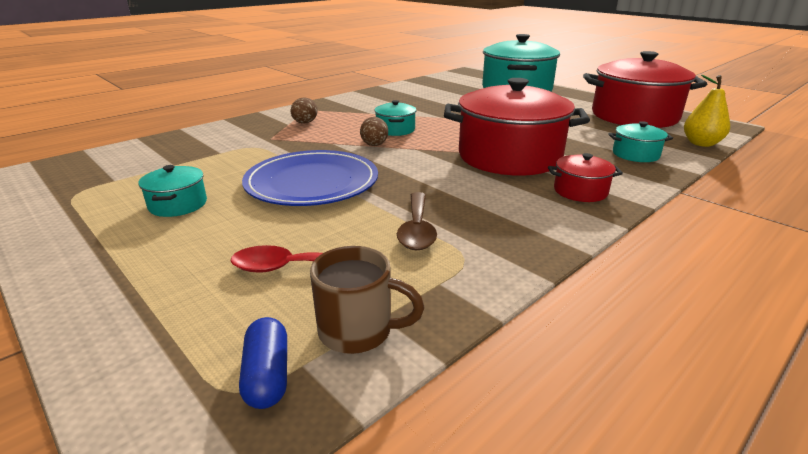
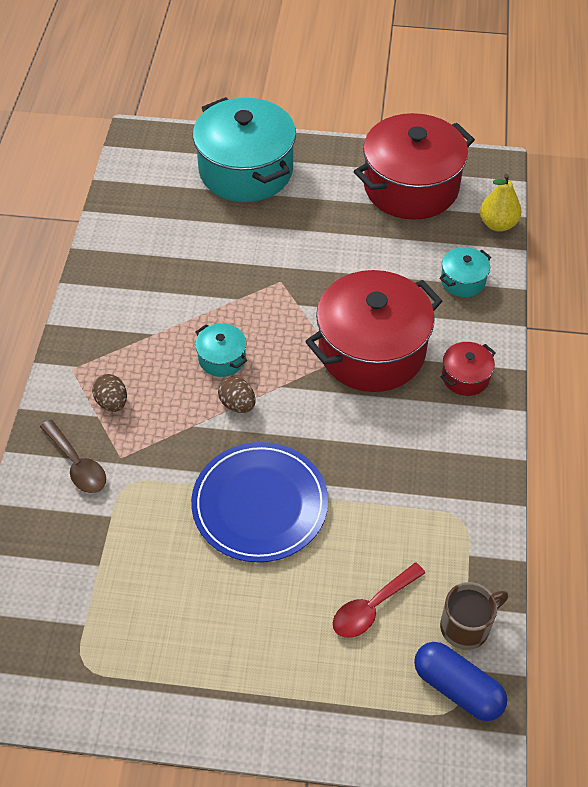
camera: 40 degrees left, 25 degrees up
(178, 205) = (195, 610): turquoise pot -> none
(267, 375) = (457, 688): blue capsule -> blue capsule, size x1.52
(417, 229) = (403, 509): brown spoon -> brown spoon (77, 464)

